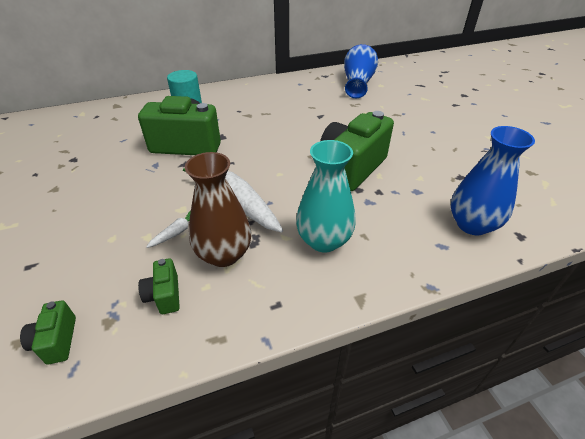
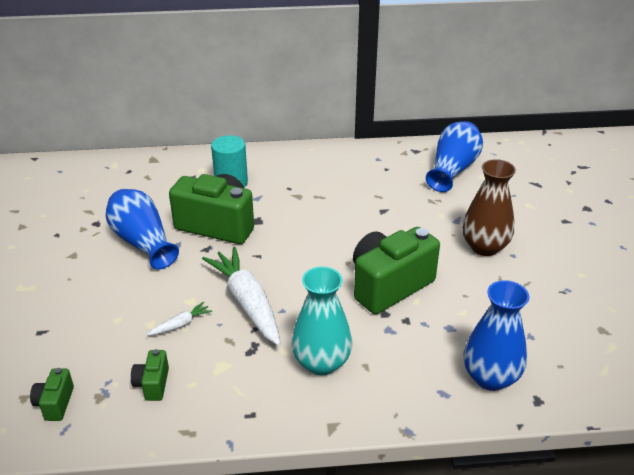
camera: 15 degrees right, 5 degrees down
(122, 167) = (142, 242): none -> blue vase
(224, 254) = (218, 356): brown vase -> brown vase (484, 247)

